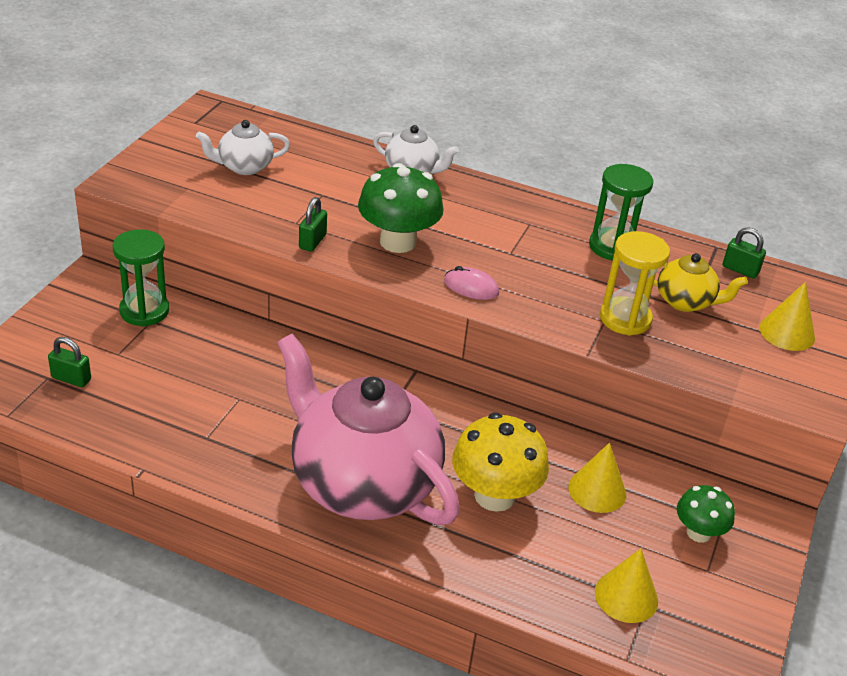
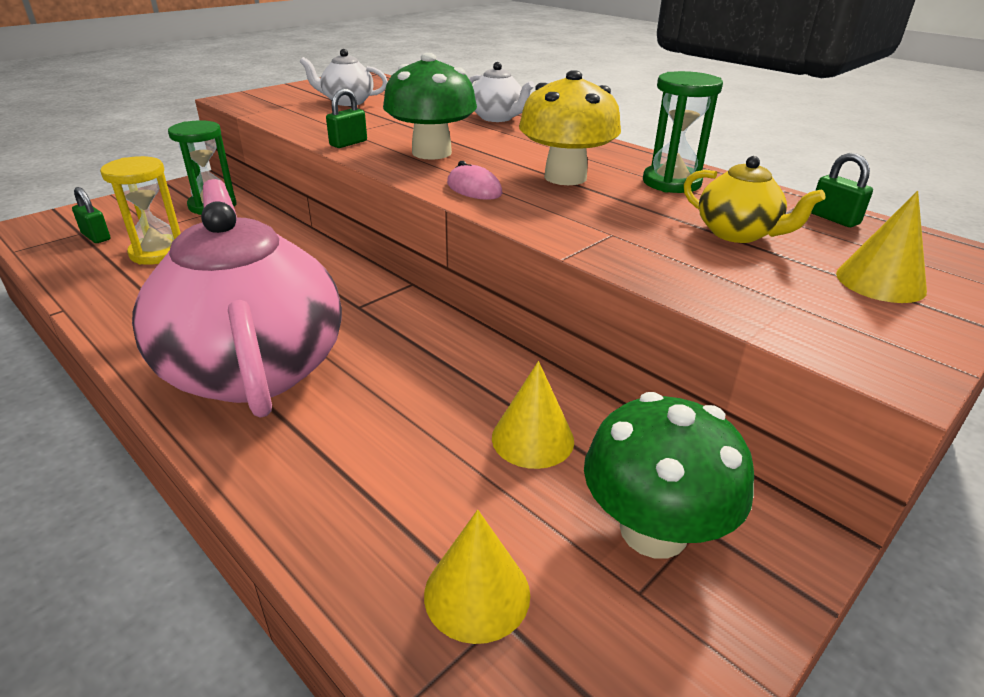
camera: 25 degrees right, 5 degrees down
(494, 495) = (393, 413): yellow mushroom -> yellow mushroom (565, 177)
(625, 319) = (642, 236): yellow hourglass -> yellow hourglass (158, 253)
(698, 533) = (653, 530): green mushroom -> green mushroom, size x1.69

